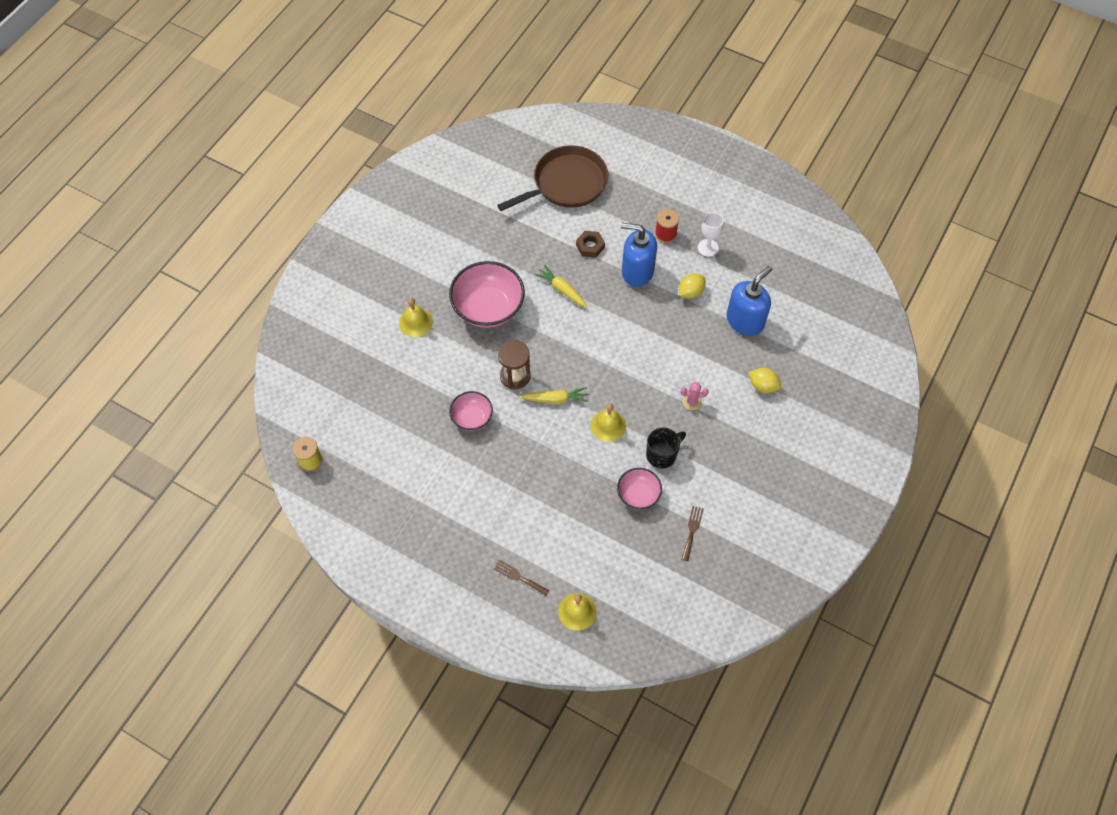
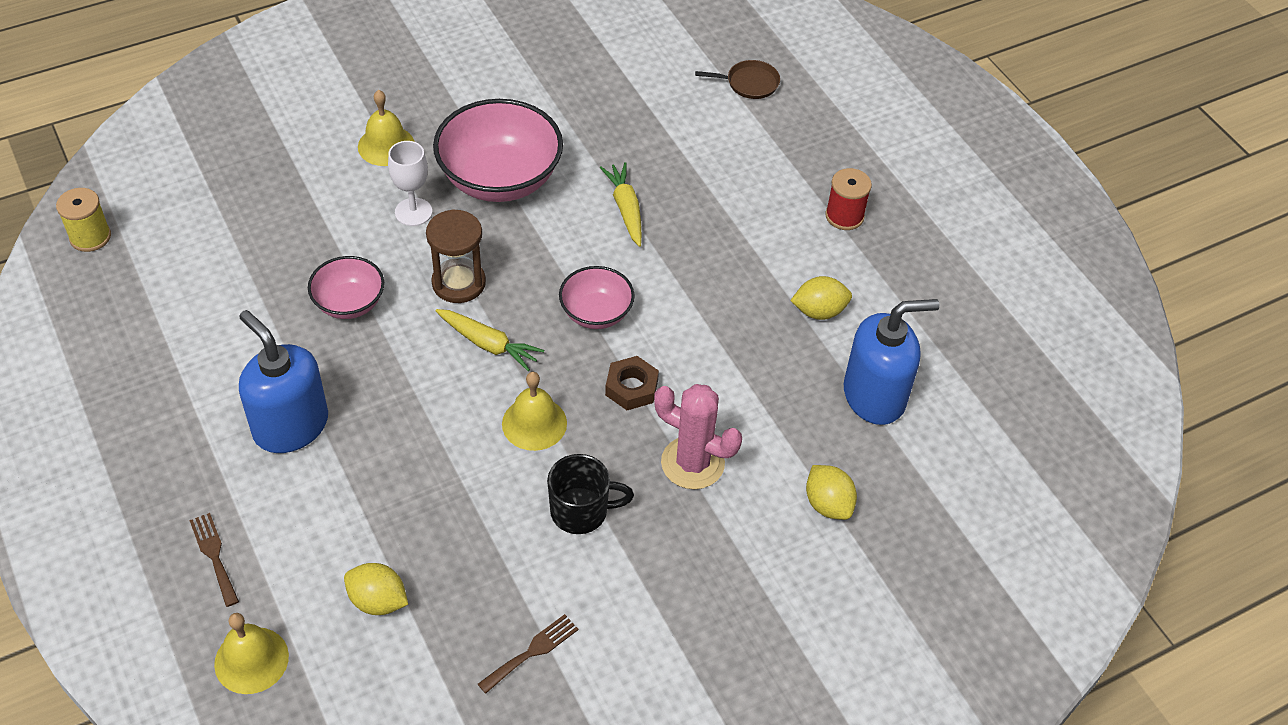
camera: 30 degrees right, 10 degrees down
(566, 184) = (749, 83): brown pan -> brown pan, size x0.42
(590, 246) = (715, 176): brown nut -> brown nut (631, 388)
(609, 550) = (378, 601): none -> yellow lemon
(637, 271) = (759, 242): blue soap dispenser -> blue soap dispenser (290, 426)
(638, 495) = (494, 547): pink bowl -> pink bowl (596, 313)
(692, 402) = (692, 463): pink cactus -> pink cactus, size x1.77
(708, 248) = (896, 266): white goblet -> white goblet (413, 212)

